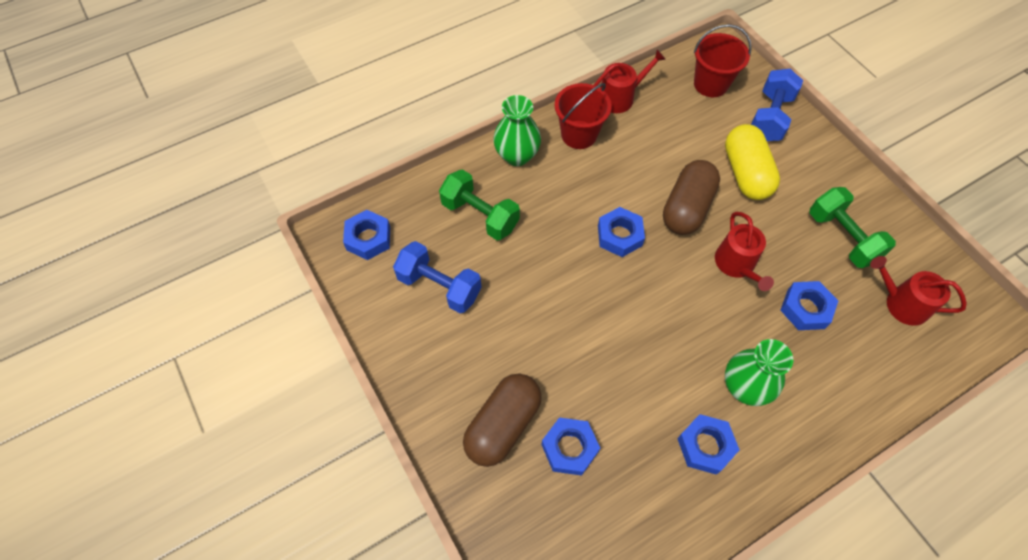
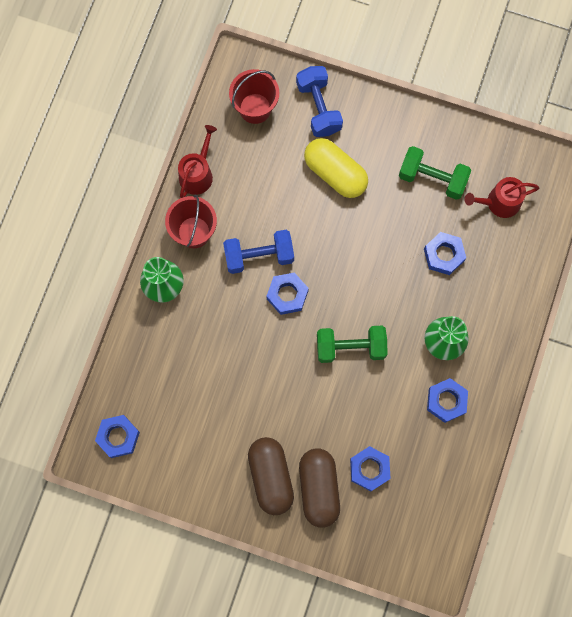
camera: 40 degrees left, 15 degrees up
(439, 286) = (199, 431): blue dumbbell -> blue dumbbell (259, 256)
(480, 215) = (180, 356): green dumbbell -> green dumbbell (350, 347)
(687, 208) = (316, 236): brown capsule -> brown capsule (271, 477)
(737, 265) = (379, 256): red watering can -> none

